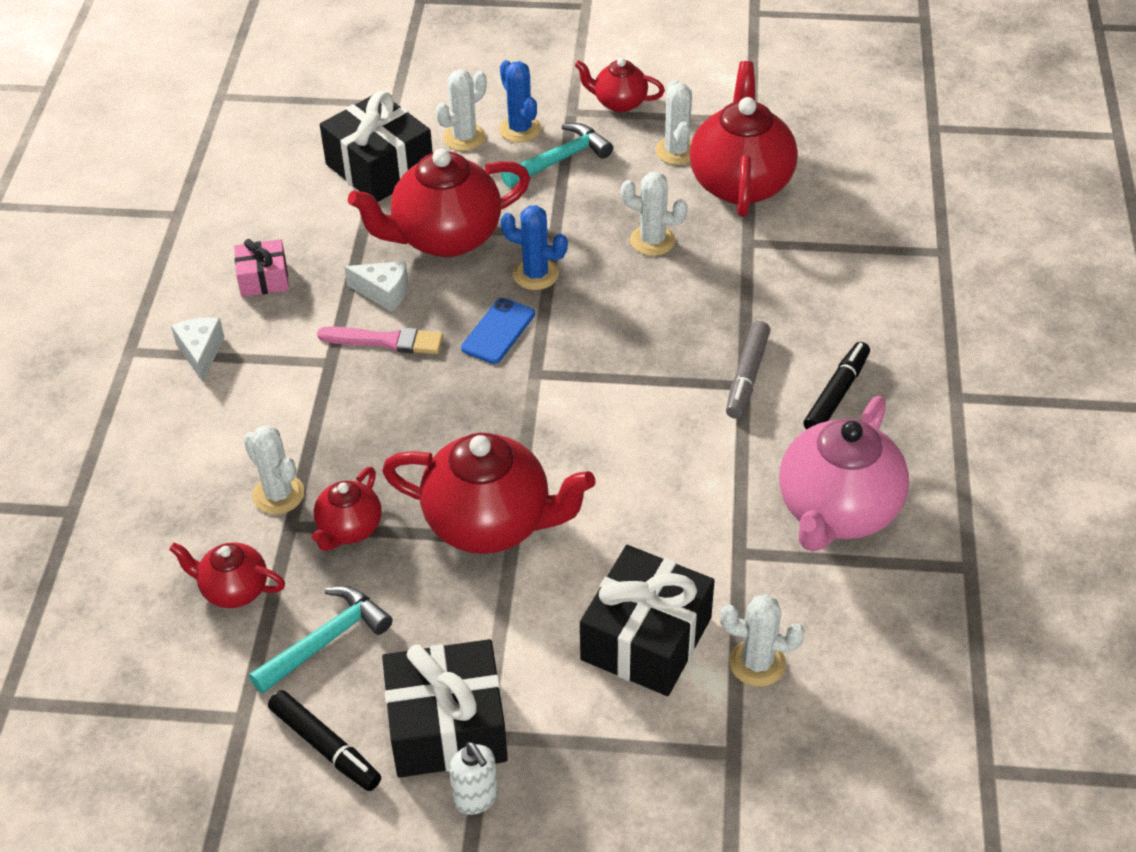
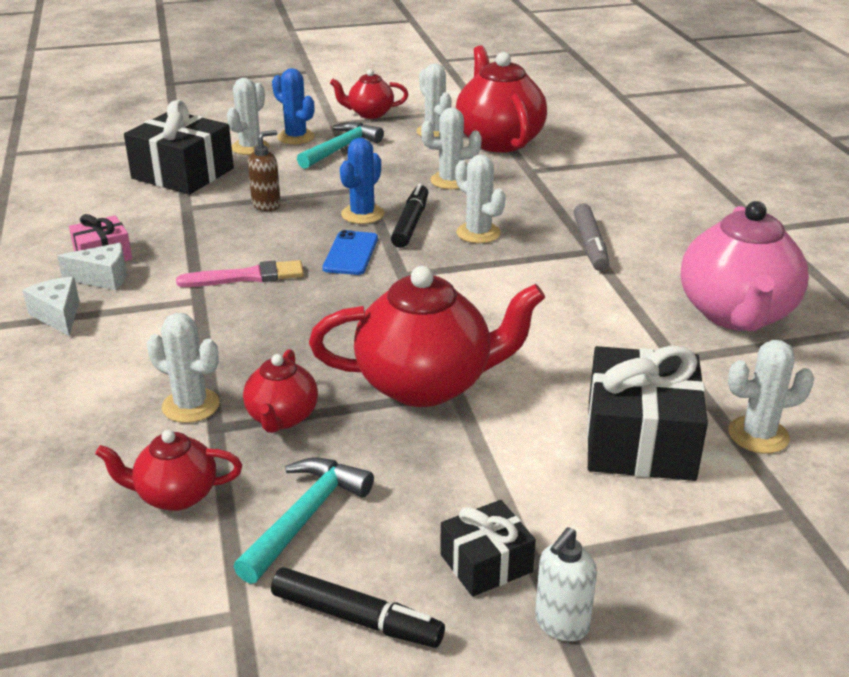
camera: 20 degrees left, 15 degrees down
(384, 293) = (228, 246): white cheese -> white cheese (103, 278)
(445, 237) = (266, 205): red teapot -> brown soap dispenser
(447, 726) = (486, 563): black gift -> black gift, size x0.54
(476, 798) = (561, 624): white soap dispenser -> white soap dispenser turned 90 degrees clockwise
(535, 274) = (362, 214): blue cactus -> blue cactus turned 60 degrees counterclockwise
(640, 331) = (478, 233): none -> white cactus
(836, 394) = (672, 243): black marker -> black marker (410, 224)

